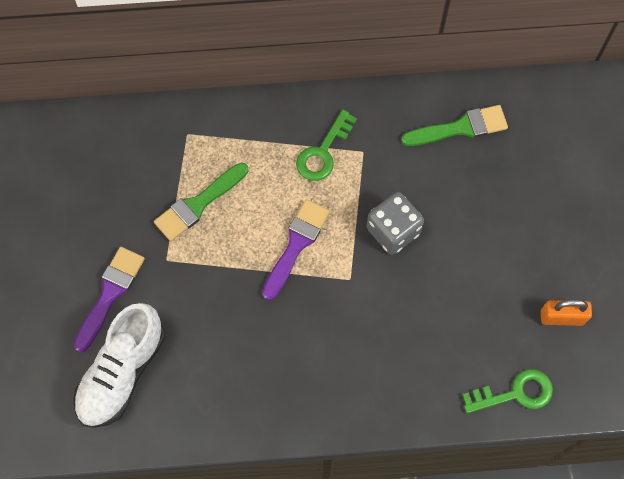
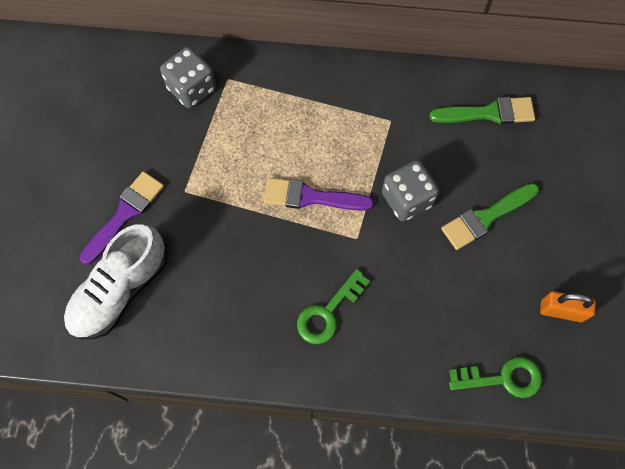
camera: 10 degrees right, 0 degrees up
(152, 150) = (192, 88): none -> grey dice
(198, 204) = (225, 144): green brush -> green brush (486, 217)
(296, 245) = (311, 197): purple brush -> purple brush turned 120 degrees counterclockwise
(323, 152) = (352, 115): green key -> green key (328, 312)

